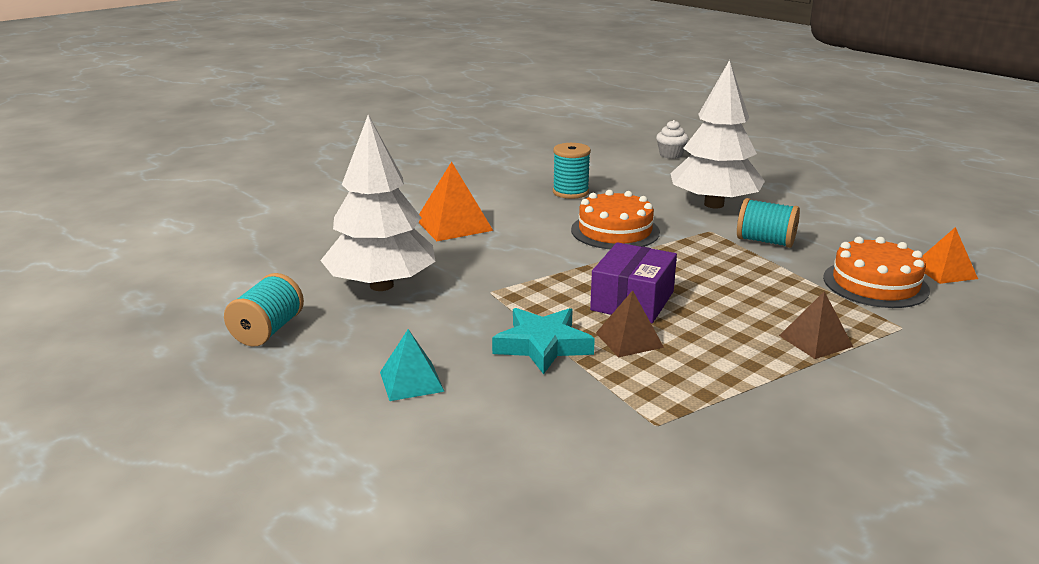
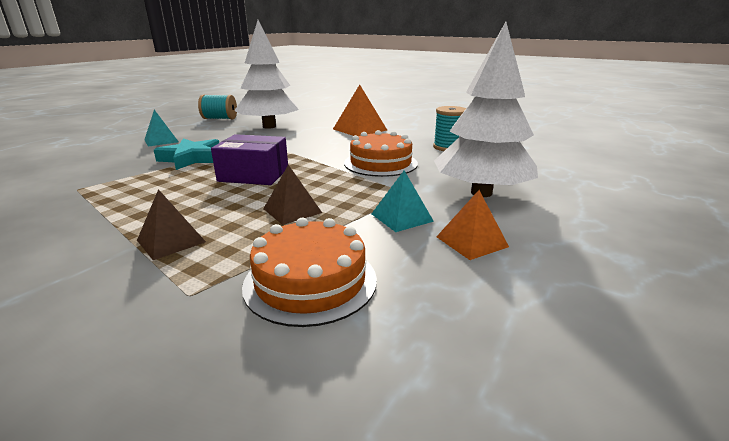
camera: 75 degrees right, 0 degrees up
(629, 340) = (193, 177): brown pyramid -> brown pyramid (292, 210)
(671, 155) = (601, 171): white cupcake -> none
(765, 241) = (401, 217): turquoise spool -> turquoise pyramid
(944, 271) = (376, 351): orange pyramid -> orange pyramid (471, 241)

